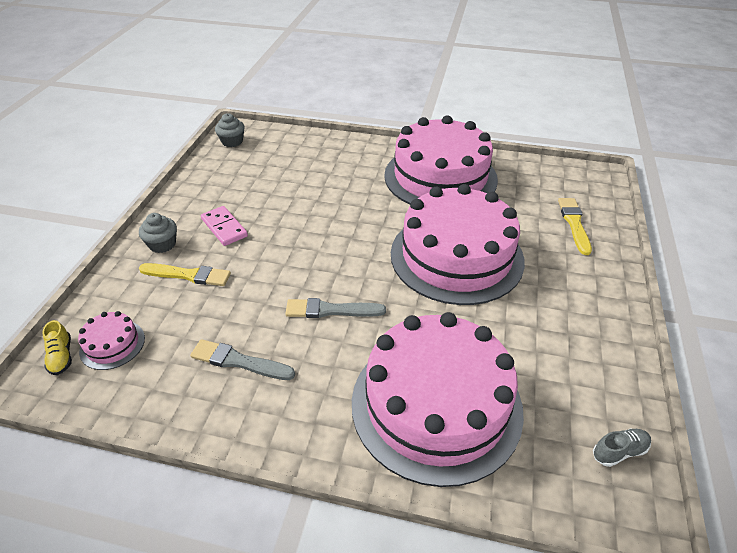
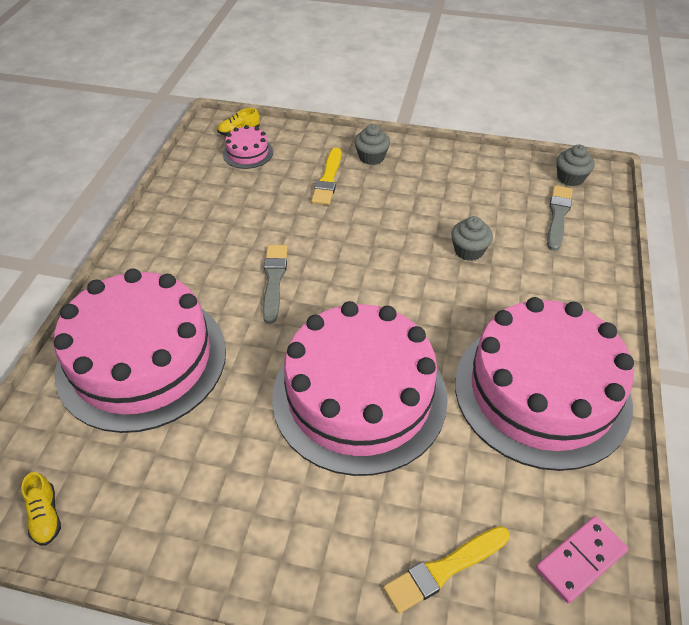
camera: 90 degrees right, 5 degrees up
(224, 228) = (400, 192): pink domino -> pink domino (580, 560)
(239, 361) = (218, 224): grey brush -> grey brush (558, 216)
(307, 195) = (469, 250): none -> grey cupcake
(574, 224) = (444, 569): yellow brush -> yellow brush turned 150 degrees clockwise
(619, 451) = (45, 516): grey shoe -> yellow shoe

